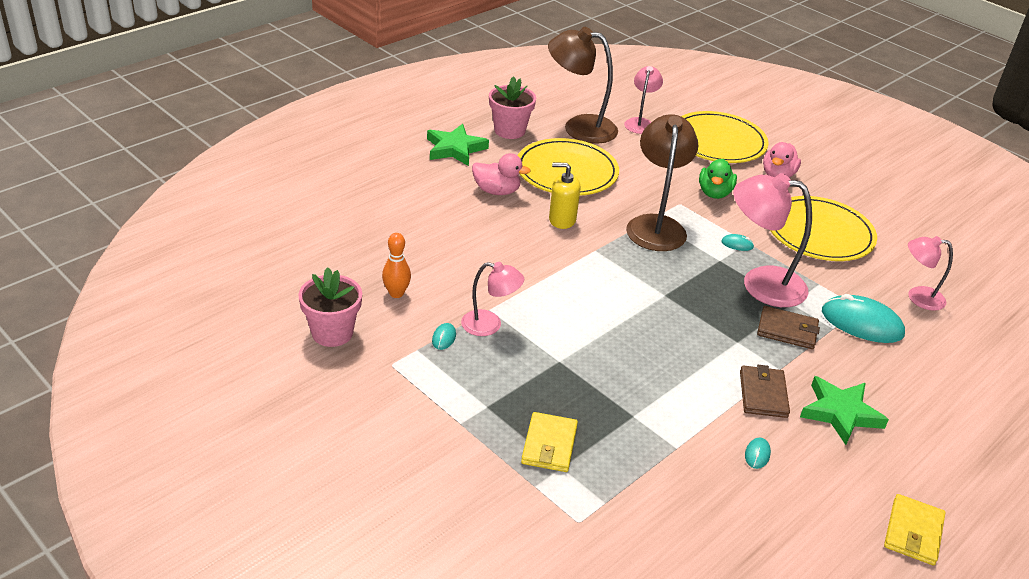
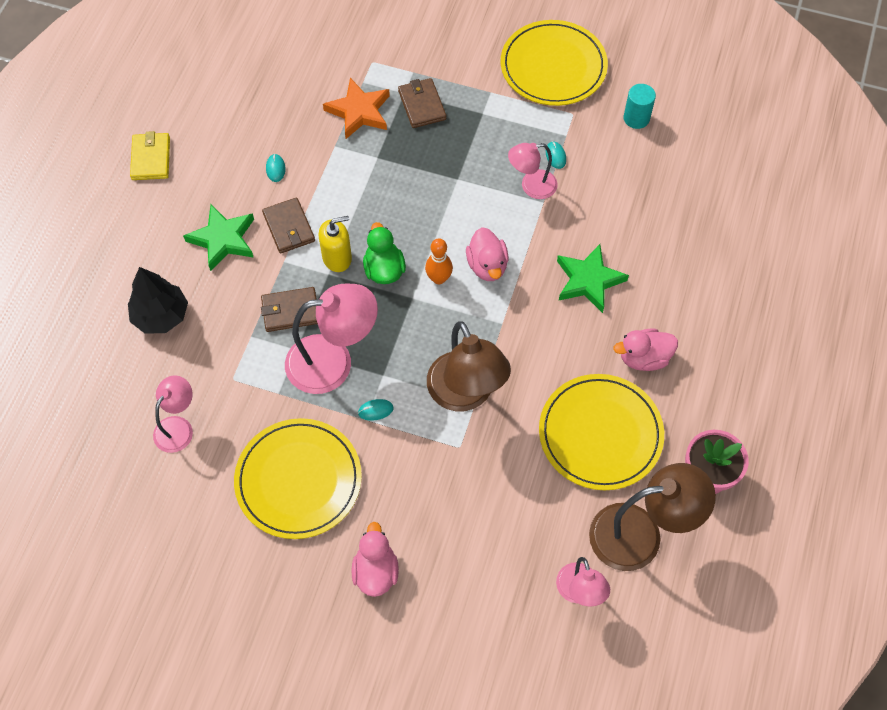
camera: 155 degrees right, 25 degrees up
(332, 333) = (636, 118): pink flower pot -> turquoise cylinder
(396, 293) = (625, 179): orange bowling pin -> orange bowling pin (439, 278)
(455, 149) = (734, 405): green star -> green star (588, 280)
(549, 445) = (422, 105): yellow wallet -> brown wallet
(562, 220) = (556, 350): yellow soap dispenser -> yellow soap dispenser (337, 258)
(579, 288) = (487, 266): none -> pink duck
(628, 471) = (359, 111): none -> orange star
(714, 193) = (432, 489): green duck -> green duck (384, 269)
(718, 142) = (471, 607): yellow plate -> yellow plate (553, 66)
(862, 323) = (226, 357): turquoise mouse -> none
(918, 297) = (178, 427): pink lamp -> pink lamp turned 45 degrees counterclockwise
(922, 377) = (161, 316): none -> black tree

